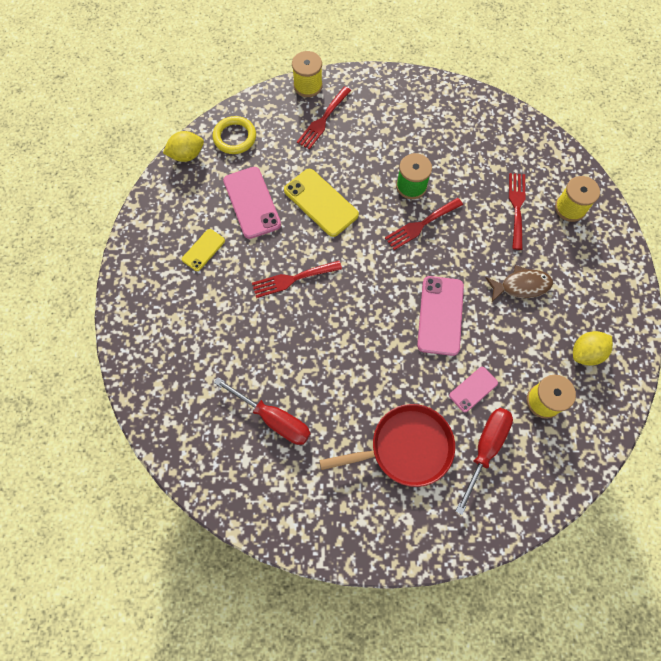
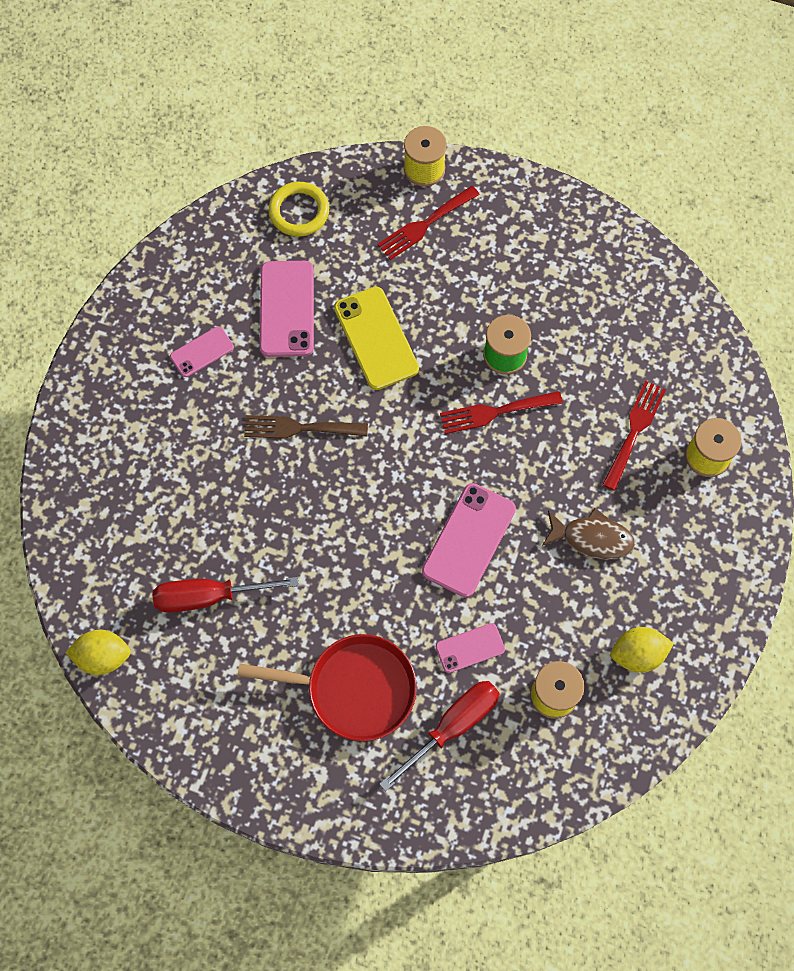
camera: 20 degrees right, 0 degrees up
(187, 155) = (228, 216): yellow lemon -> yellow lemon (103, 656)
(203, 250) = (202, 352): yellow phone -> pink phone
(274, 419) = (208, 596): red screwdriver -> red screwdriver turned 120 degrees clockwise
(292, 279) = (299, 428): red fork -> brown fork

